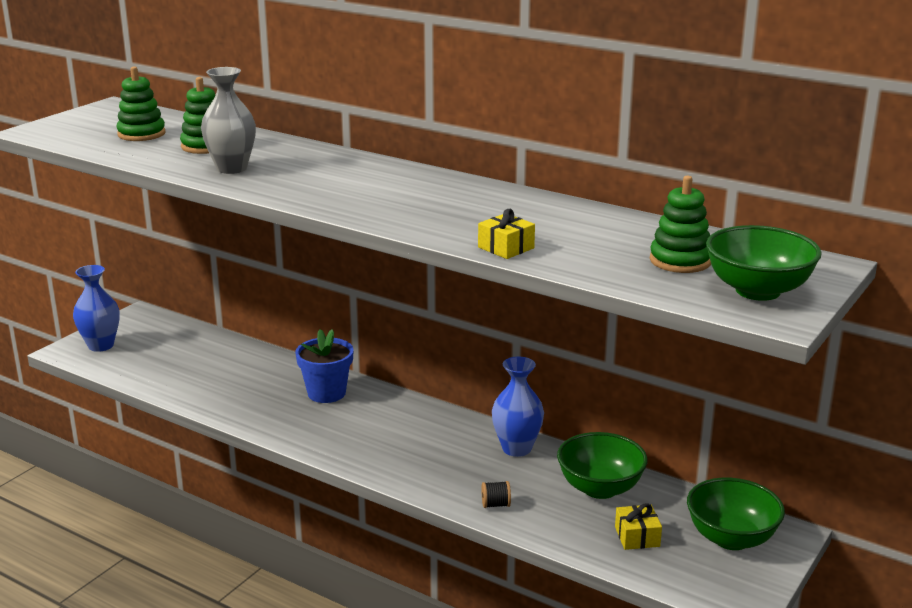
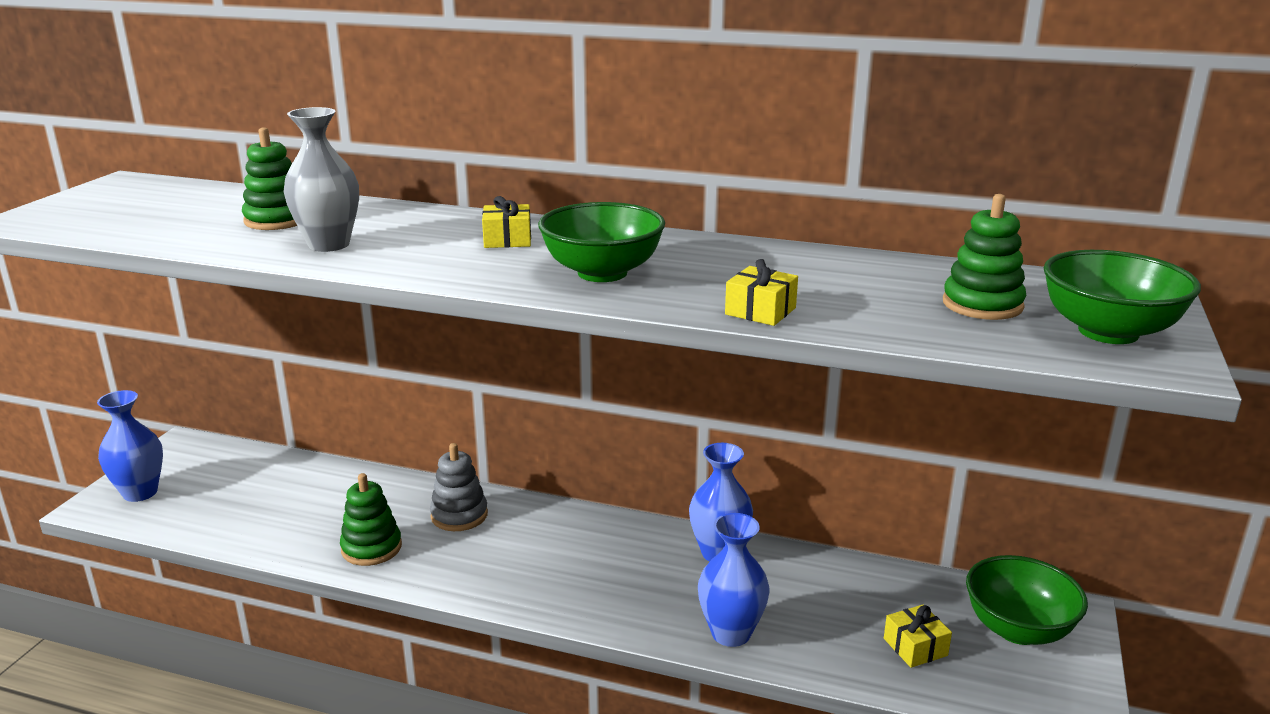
camera: 15 degrees left, 0 degrees up
(141, 134) = (180, 212): green stacking toy -> green stacking toy (371, 548)
(326, 393) = (459, 515): blue flower pot -> grey stacking toy
(361, 176) = (507, 240): none -> yellow gift
(495, 504) = (731, 633): black spool -> blue vase
(600, 488) = (839, 589): green bowl -> green bowl (602, 273)

